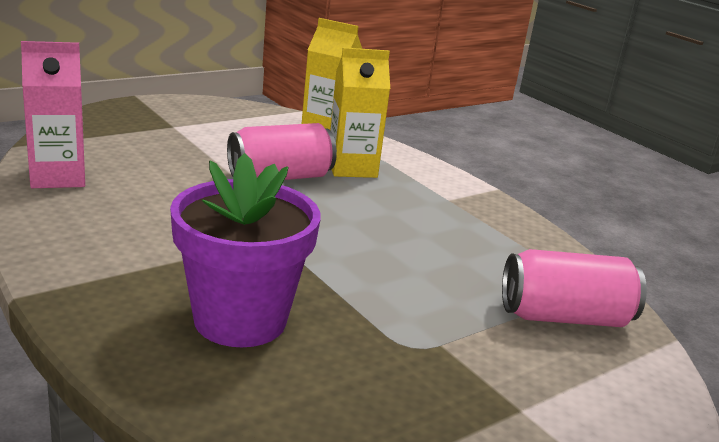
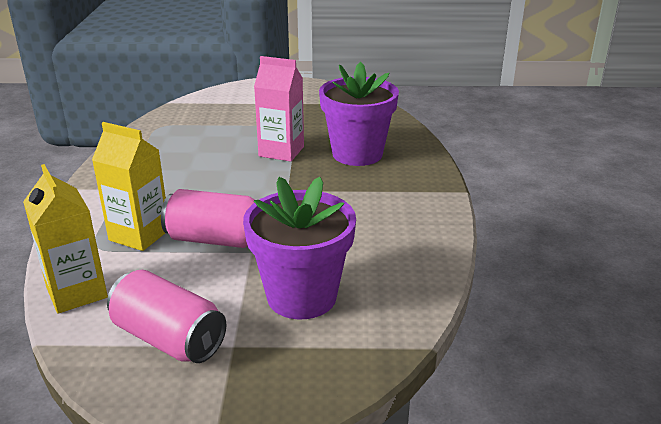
camera: 140 degrees left, 5 degrees up
(58, 177) = (403, 285): pink carton -> pink carton (281, 151)
(150, 155) = (301, 296): none -> purple flower pot
(564, 317) = (198, 119): pink can -> pink can (169, 338)

